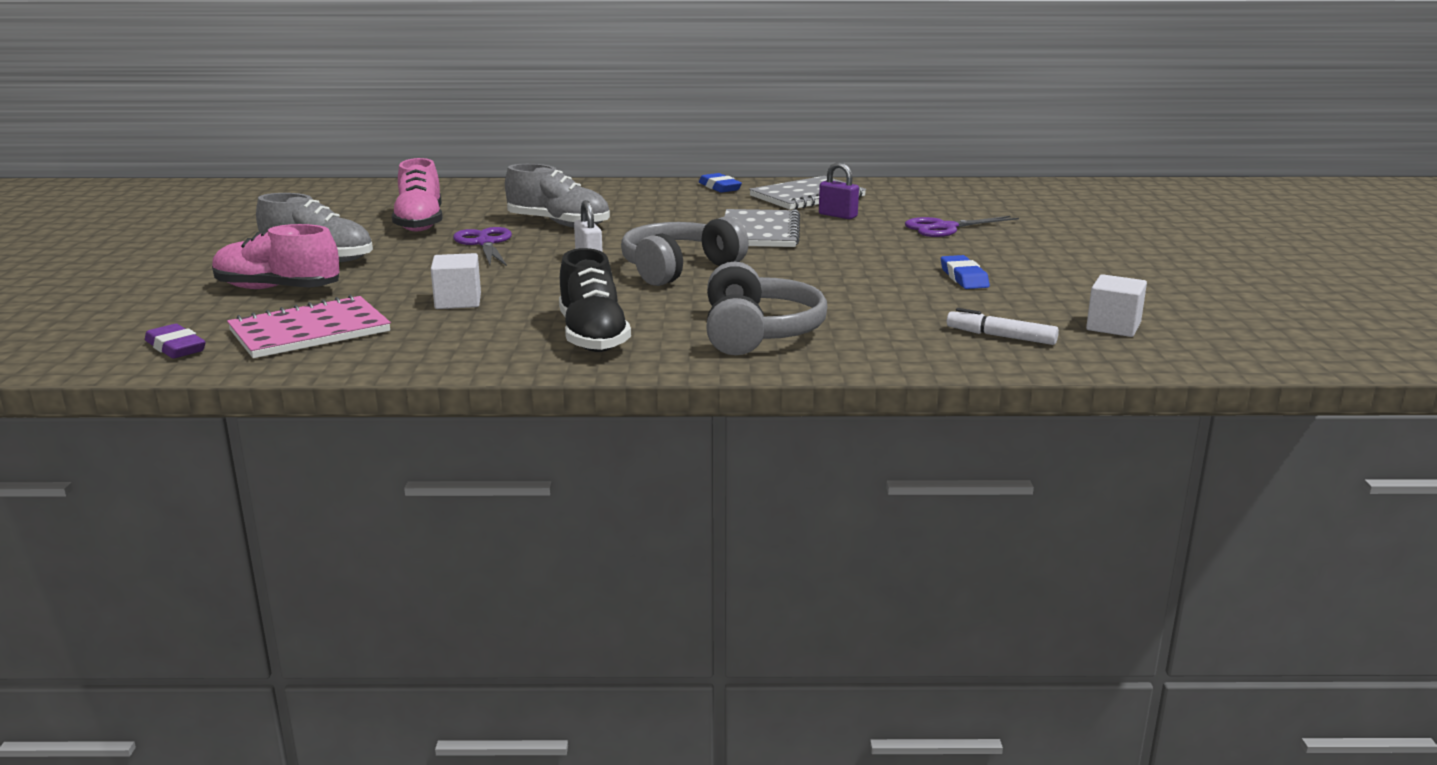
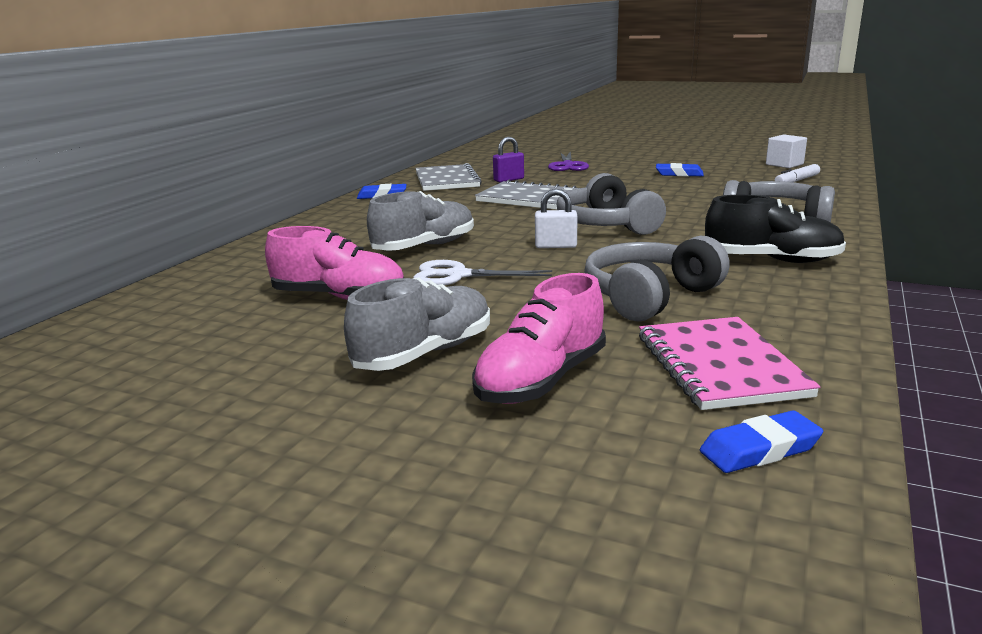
camera: 65 degrees left, 0 degrees up
(176, 347) = (760, 449): purple eraser -> blue eraser
(458, 301) = (649, 296): white cube -> grey headphones
(485, 243) = (458, 275): purple scissors -> white scissors

